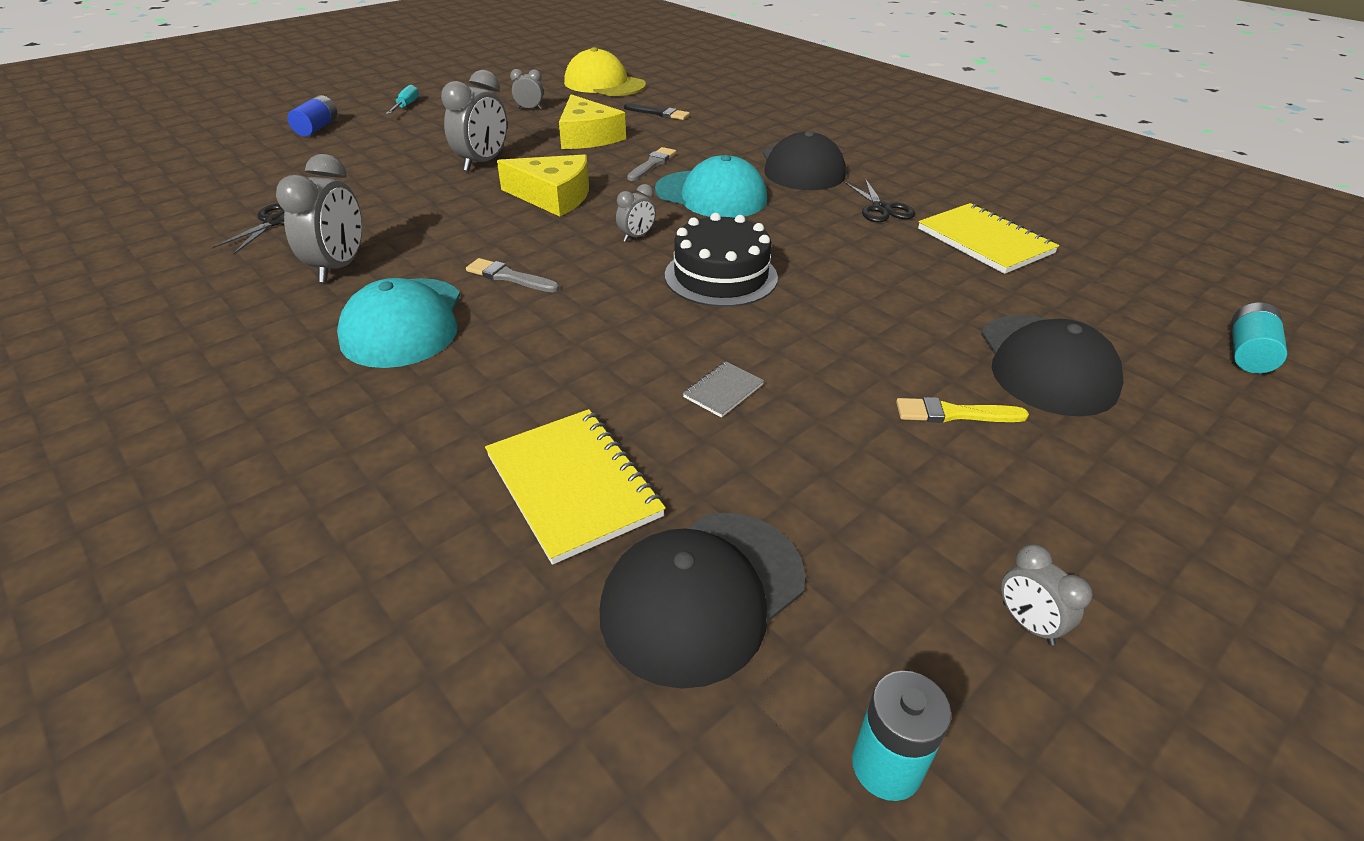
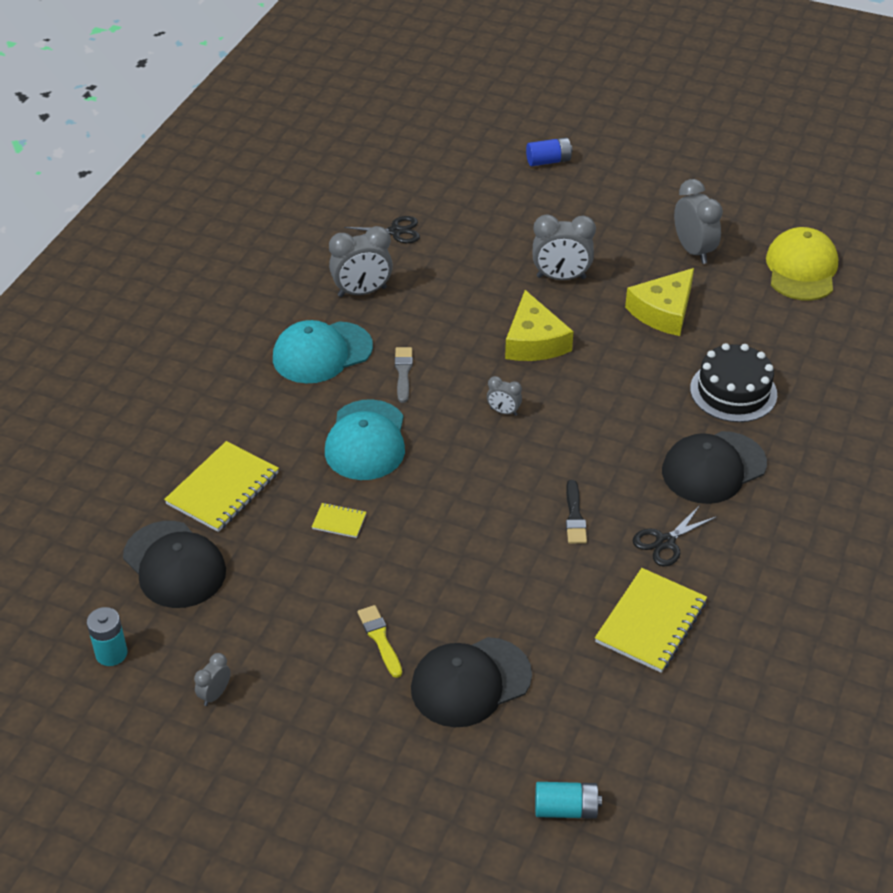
camera: 65 degrees right, 5 degrees up
(406, 106) = (634, 180): turquoise screwdriver -> none
(529, 109) = (693, 251): grey clock -> grey clock, size x1.91
(652, 164) = (640, 372): grey brush -> none
(659, 113) = (759, 334): black brush -> black brush (574, 516)
(703, 595) = (174, 565): black cap -> black cap turned 150 degrees counterclockwise
(711, 195) = (607, 428): turquoise cap -> turquoise cap (366, 441)
(721, 276) = (477, 476): black cake -> black cake (733, 391)
(723, 391) = (339, 521): grey notebook -> yellow notebook

